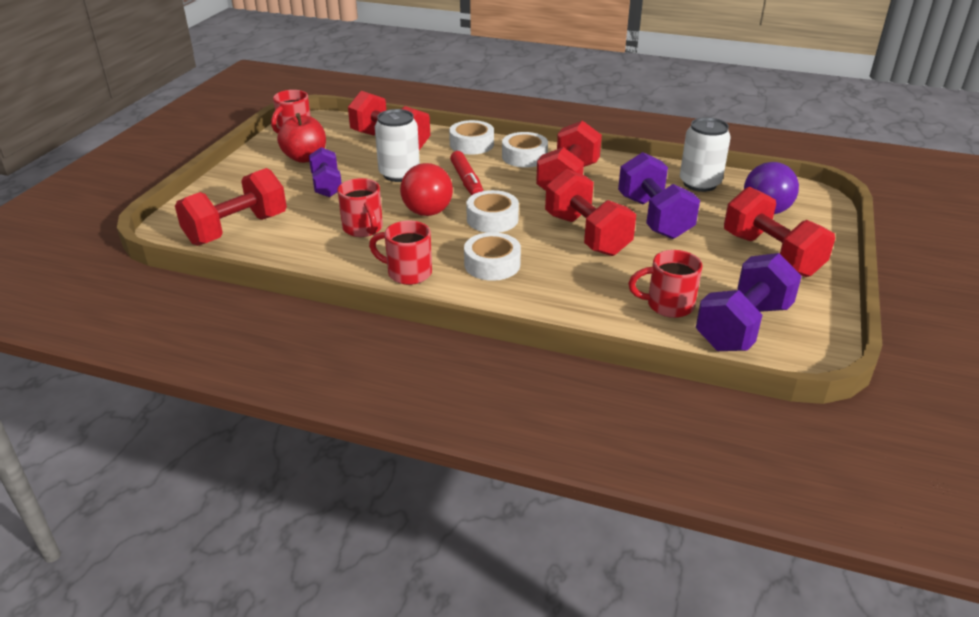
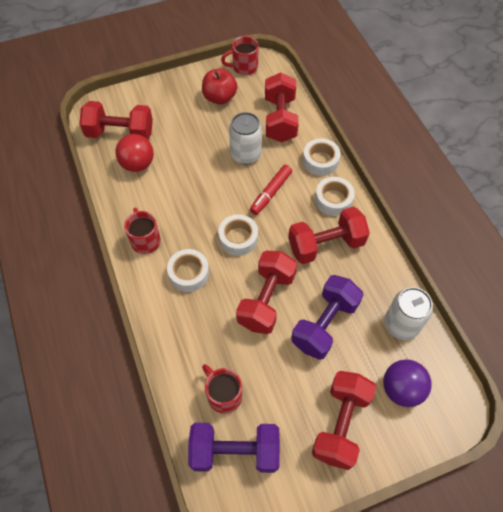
camera: 50 degrees right, 25 degrees up
(326, 185) = (199, 132): purple dumbbell -> none
(363, 229) = (170, 185): red mug -> none
(427, 212) = (216, 201): red ball -> red ball (137, 164)

